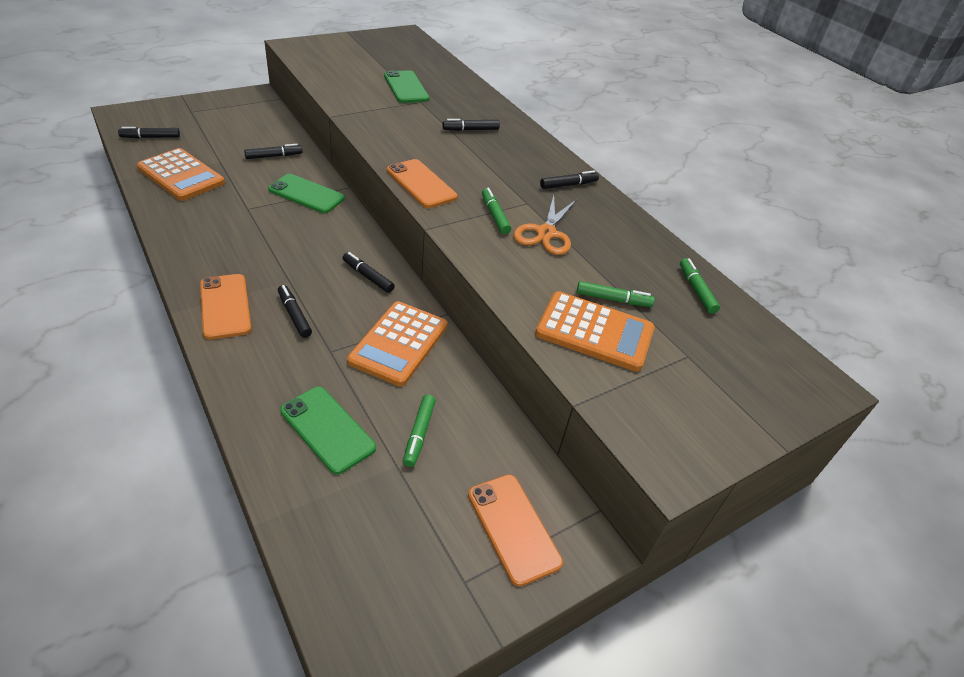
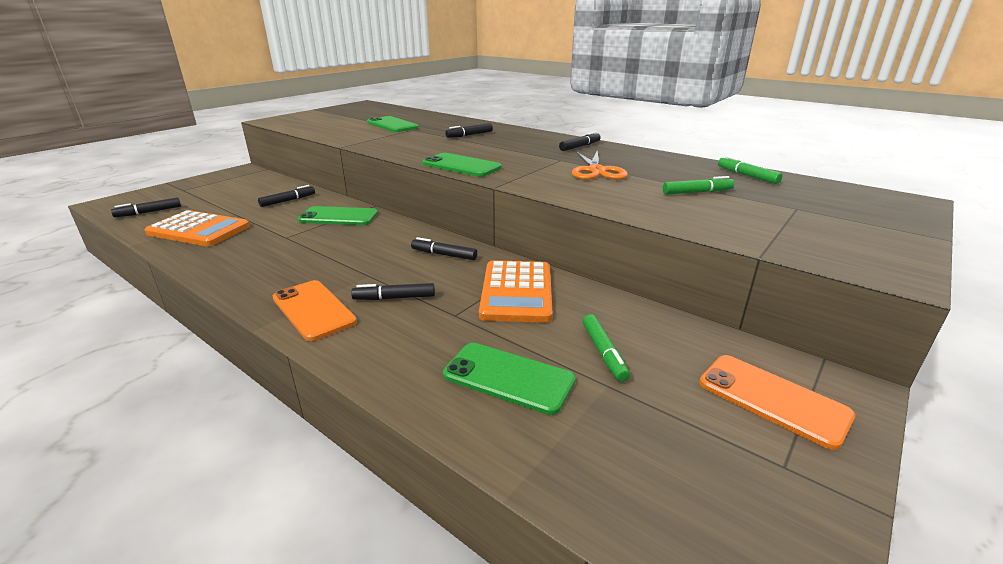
camera: 15 degrees left, 15 degrees down
(294, 315) = (394, 298): black marker -> black marker turned 45 degrees counterclockwise
(421, 184) = (461, 166): orange phone -> green phone
(494, 215) = (543, 170): green marker -> none
(594, 332) = (710, 212): orange calculator -> none

